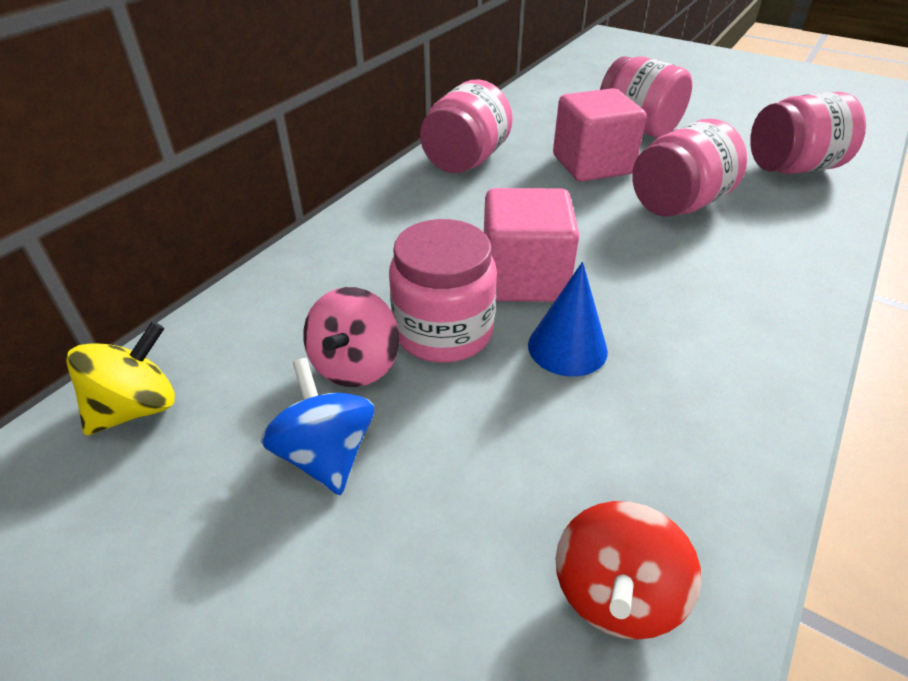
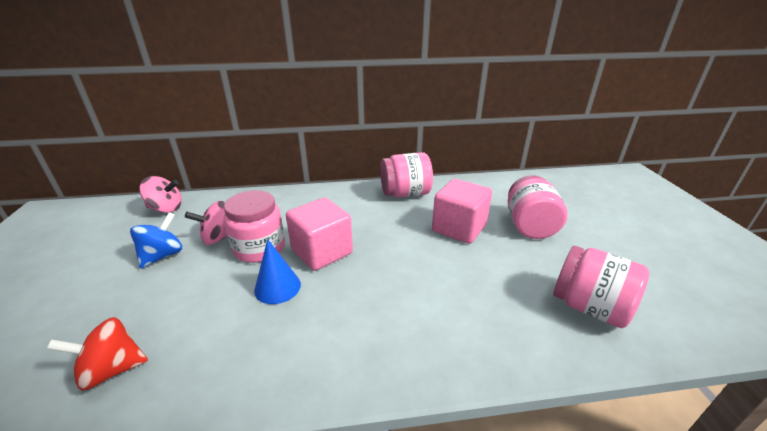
camera: 50 degrees right, 10 degrees down
(137, 408) = (166, 208): yellow spinning top -> pink spinning top
(678, 204) = (460, 273): pink jar -> none

